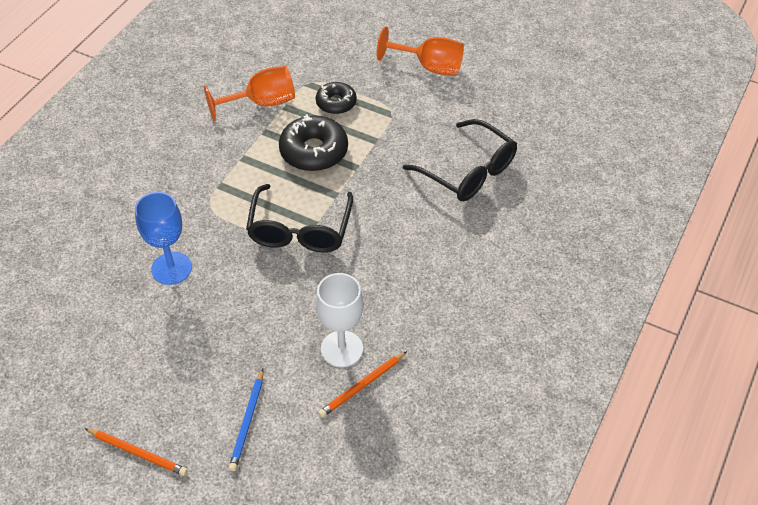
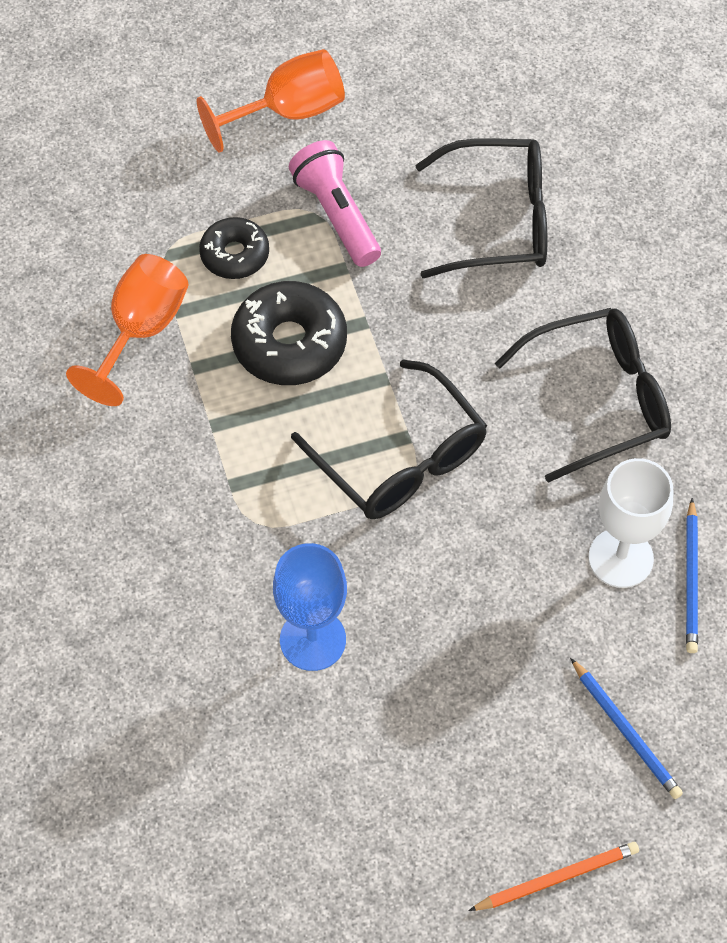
camera: 45 degrees left, 10 degrees up
(362, 386) = (691, 579): orange pencil -> blue pencil
(399, 118) = (336, 214): none -> pink flashlight
(419, 277) = (599, 399): none -> black glasses

